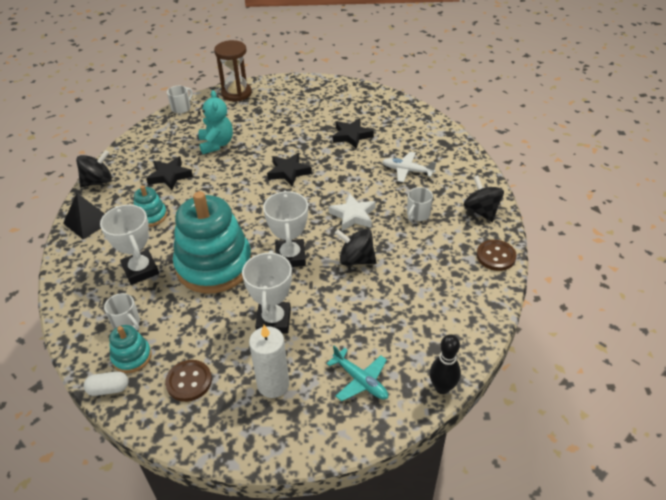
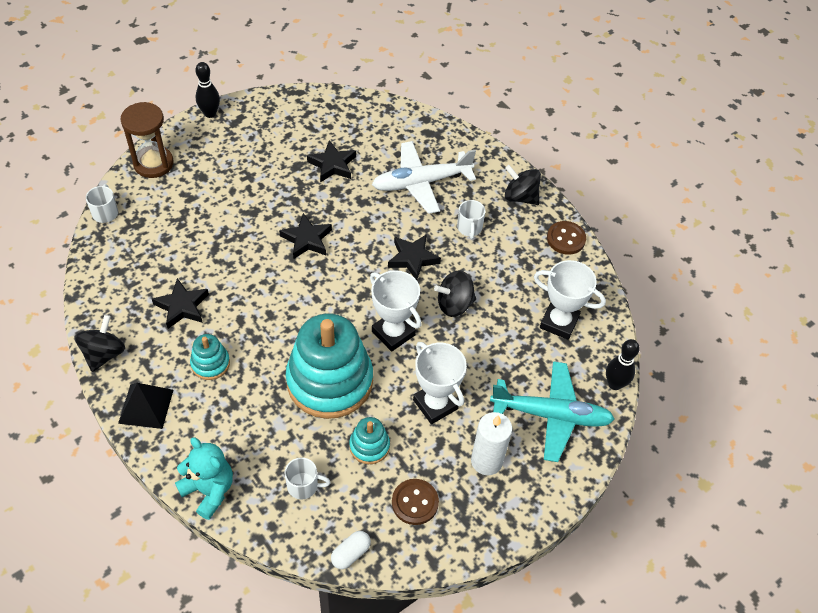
camera: 40 degrees left, 10 degrees up
(132, 357) = (341, 513): turquoise stacking toy -> turquoise stacking toy (369, 446)
(140, 270) = (261, 427): white trophy -> white trophy (559, 322)
(216, 144) = (196, 242): turquoise teddy bear -> turquoise teddy bear (209, 490)
(299, 79) = (210, 113): none -> black bowling pin
(353, 215) = (413, 259): white star -> black star
(360, 380) = (551, 415): turquoise plane -> turquoise plane, size x1.74
(407, 171) = (421, 183): white plane -> white plane, size x1.74

